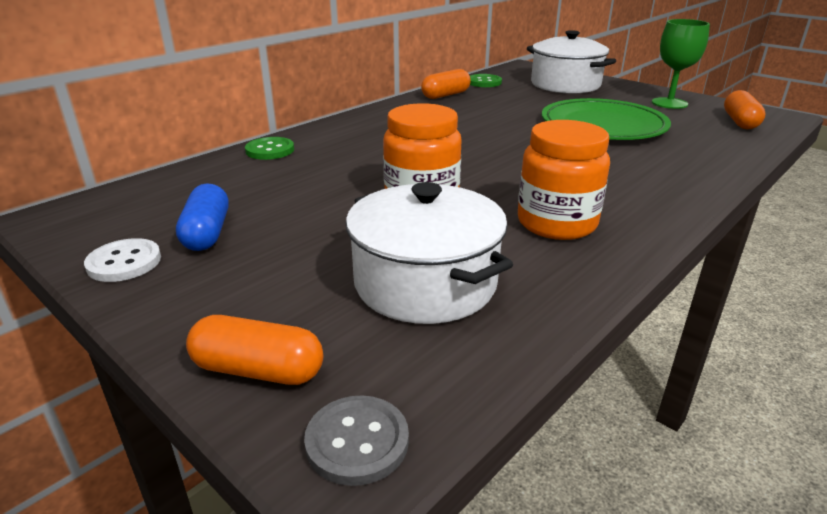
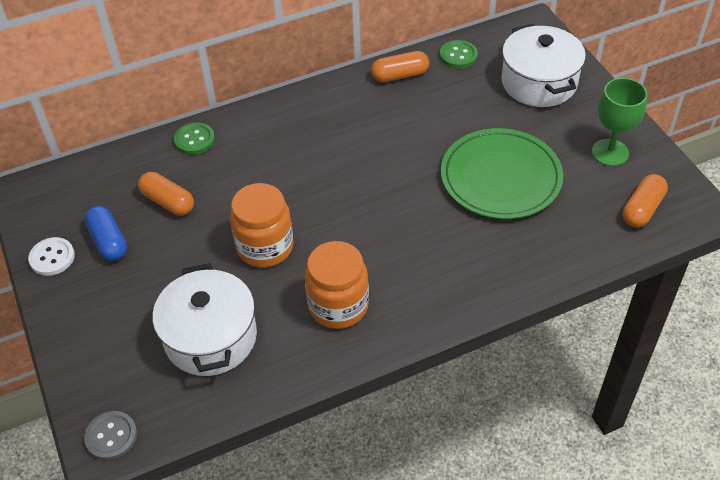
camera: 25 degrees right, 20 degrees up
(207, 233) = (108, 241): blue capsule -> blue capsule turned 45 degrees counterclockwise
(258, 370) = (88, 375): orange capsule -> orange capsule (168, 202)

